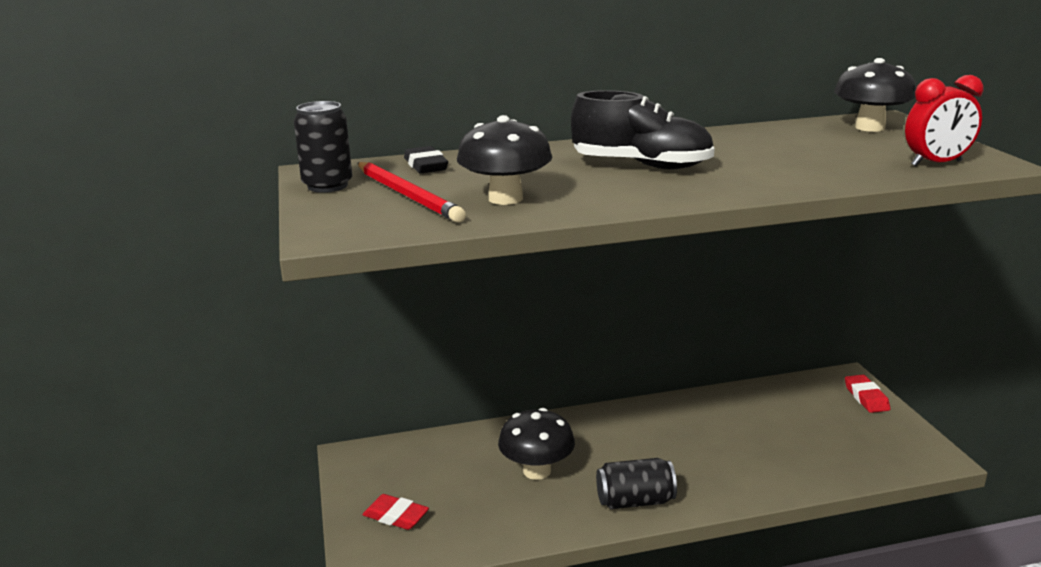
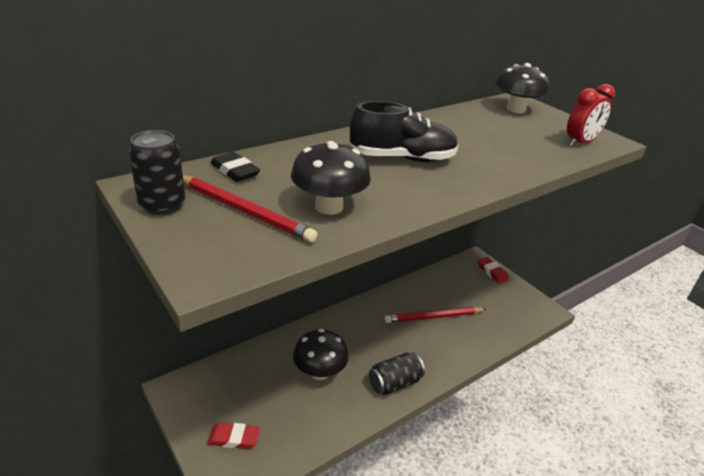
camera: 25 degrees left, 10 degrees up
(736, 437) = (434, 317): none -> red pencil

